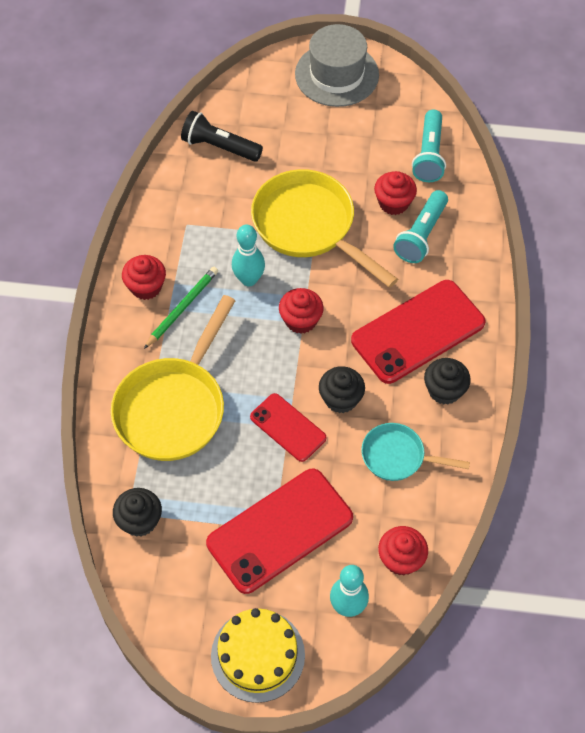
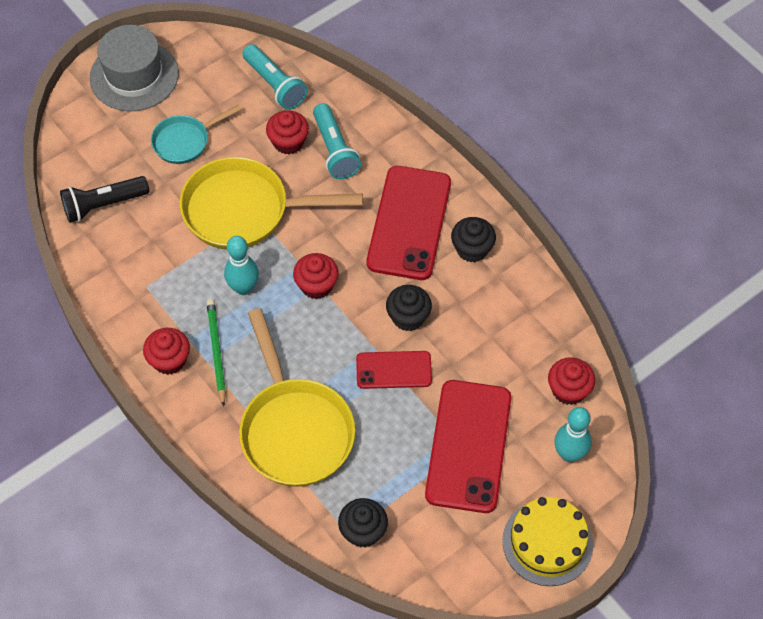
camera: 45 degrees left, 0 degrees up
(398, 456) = (491, 322): turquoise pan -> turquoise pan (185, 141)

